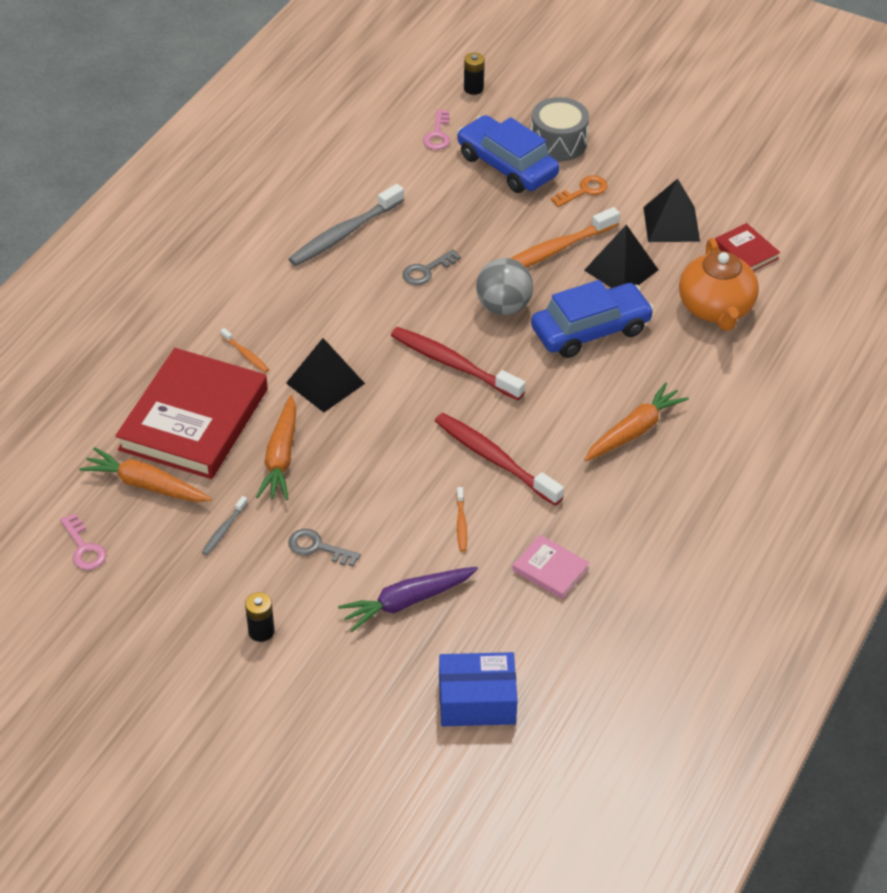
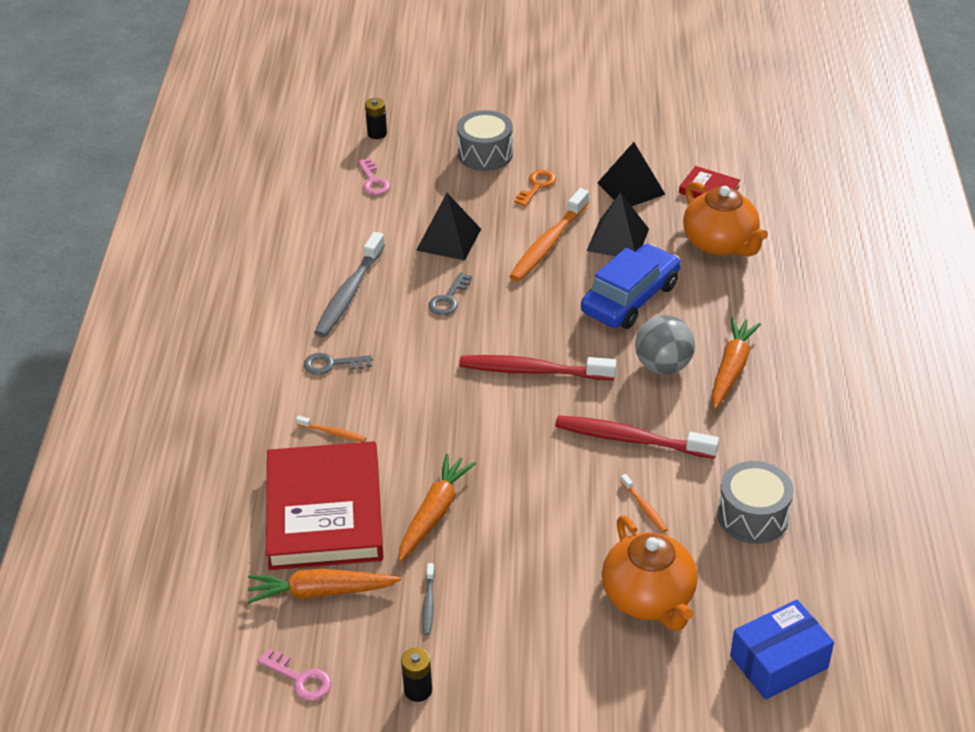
camera: 25 degrees left, 5 degrees down
(261, 631) = (534, 685): black battery -> black battery (418, 690)
(281, 457) = (434, 513): orange carrot -> orange carrot turned 135 degrees counterclockwise
(318, 548) = (530, 583): grey key -> grey key (332, 364)
(325, 383) = (427, 430): black pyramid -> black pyramid (449, 239)
(407, 602) = (649, 598): purple carrot -> orange teapot
(503, 307) = (540, 305): grey ball -> grey ball (663, 366)
(507, 165) = (454, 187): blue car -> none
(550, 569) = (752, 516): pink book -> grey drum

